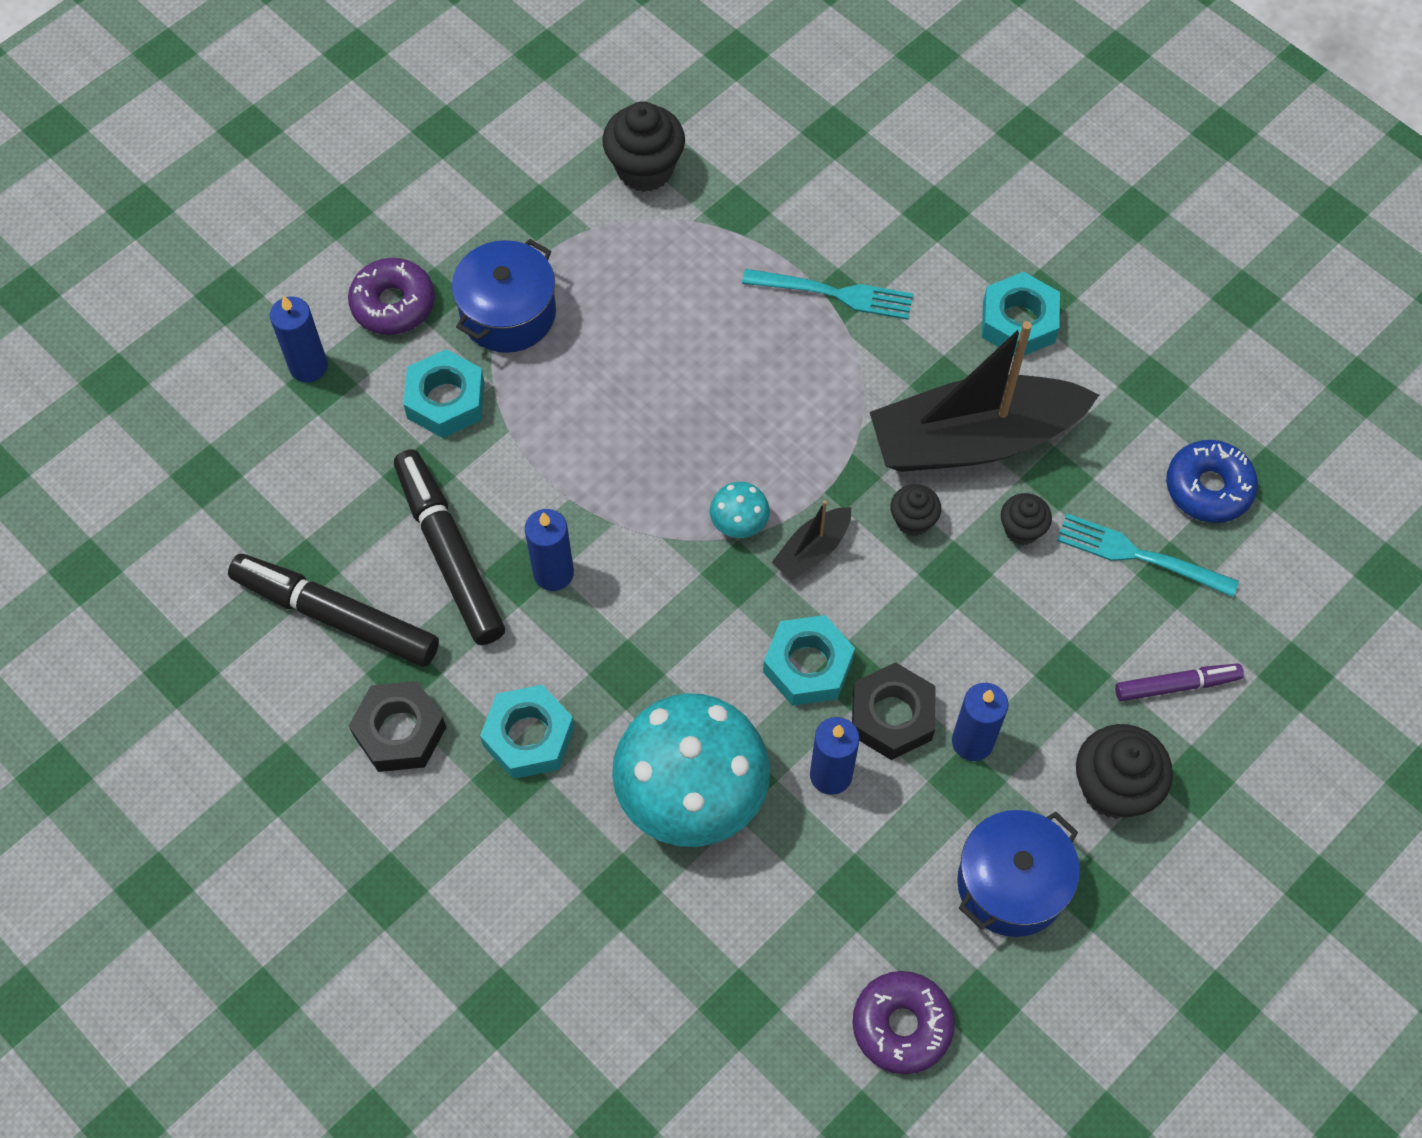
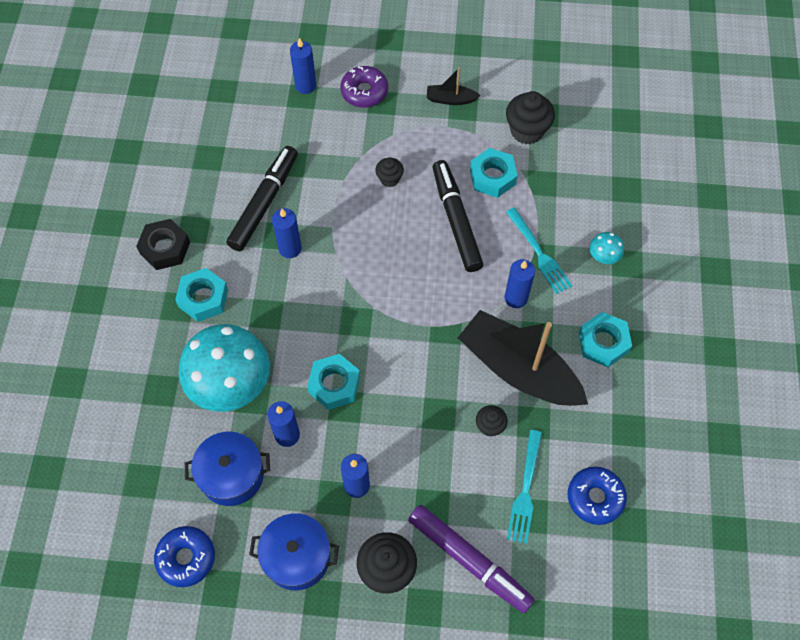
camera: 50 degrees right, 0 degrees up
(336, 616) = (198, 184): black marker -> black marker (456, 220)
(446, 400) = (336, 146): turquoise nut -> turquoise nut (492, 177)
(508, 313) = (401, 136): blue pot -> blue pot (232, 475)
(739, 522) = (382, 302): turquoise mushroom -> turquoise mushroom (604, 256)
(812, 550) = (395, 343): black boat -> black boat (450, 99)
(873, 367) = (516, 298): none -> blue candle
(892, 716) = (339, 440): black nut -> none
(902, 1025) = (186, 558): purple donut -> blue donut
(913, 521) = (450, 374): black cupcake -> black cupcake (389, 179)
(1138, 555) = (525, 491): turquoise fork -> turquoise fork turned 150 degrees counterclockwise
(1176, 685) = (469, 560): purple marker -> purple marker, size x1.79

